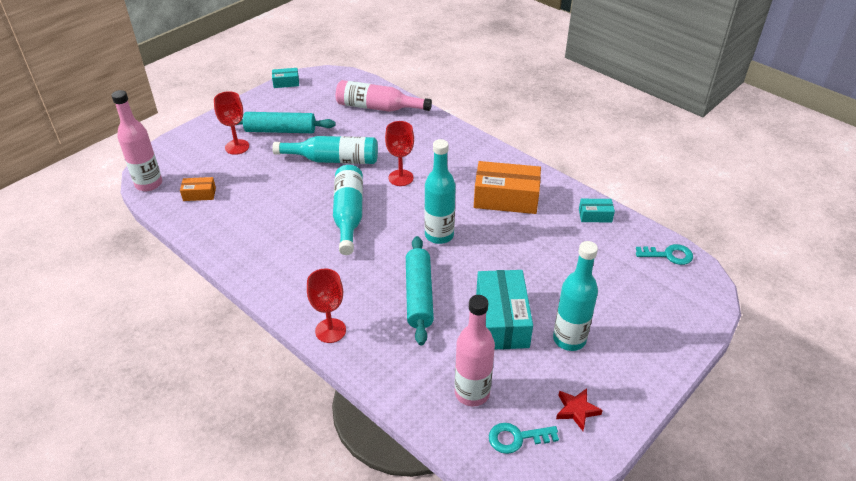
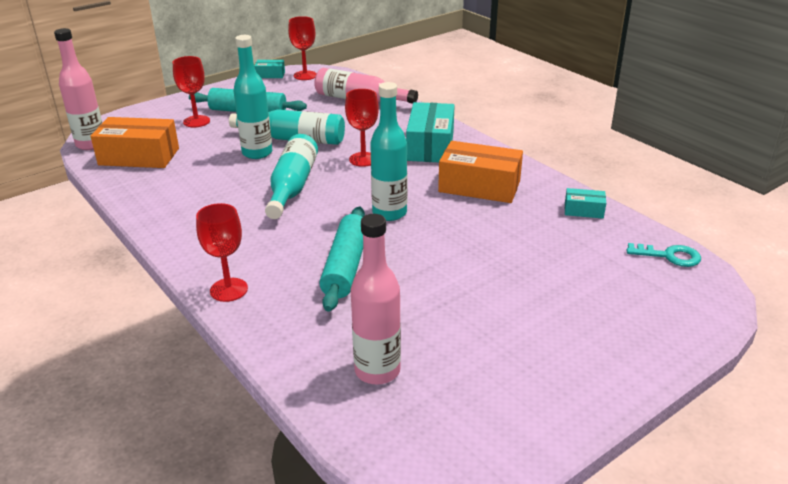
camera: 10 degrees right, 10 degrees down
(199, 194) = (139, 156): orange box -> orange box, size x2.05
(319, 81) = (305, 75): none -> red goblet
(502, 320) = (439, 300): turquoise box -> turquoise box (430, 146)
(517, 438) = (420, 427): turquoise key -> none
(569, 339) = (519, 328): turquoise bottle -> turquoise bottle (257, 153)
(576, 410) = (509, 405): red star -> none

